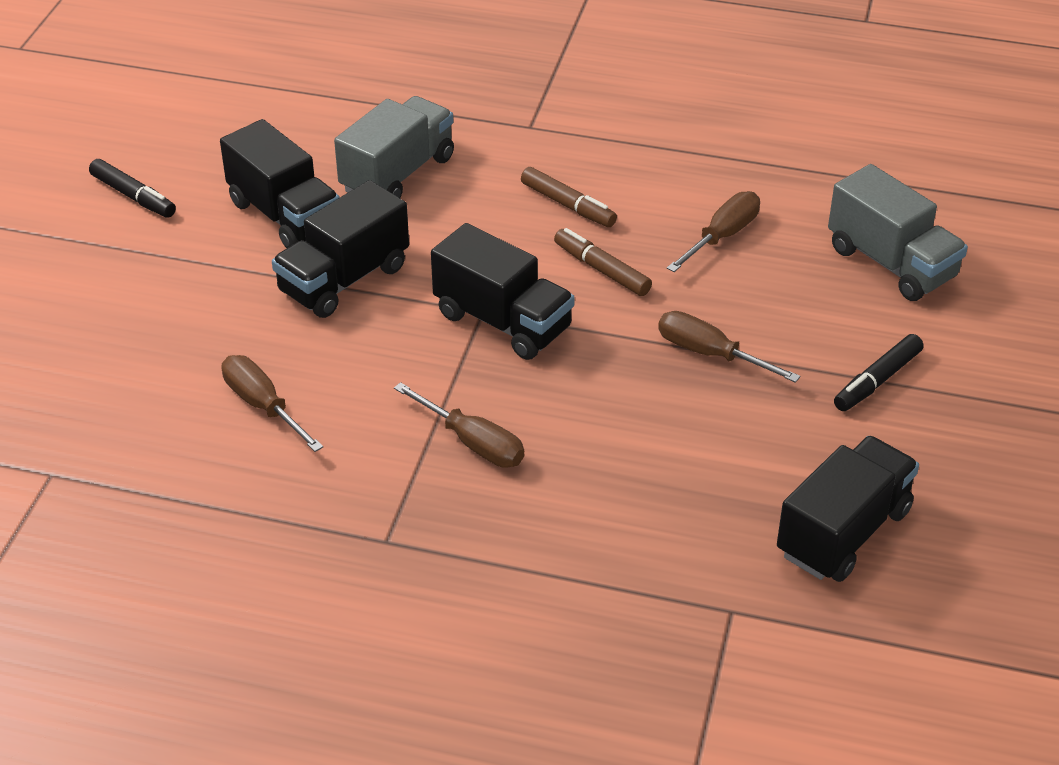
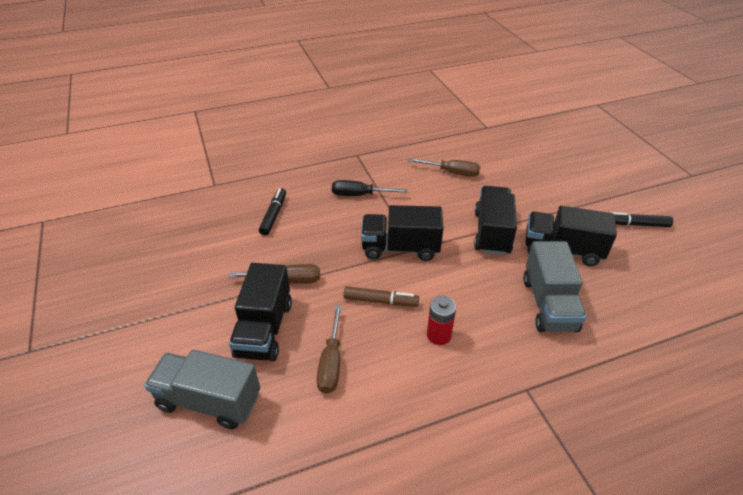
camera: 145 degrees right, 0 degrees up
(474, 443) = (359, 195): brown screwdriver -> black screwdriver
(568, 205) = (438, 335): brown marker -> red battery
(843, 532) = (179, 228): black truck -> black truck (264, 329)
(877, 381) = (189, 308): black marker -> black marker (274, 215)

